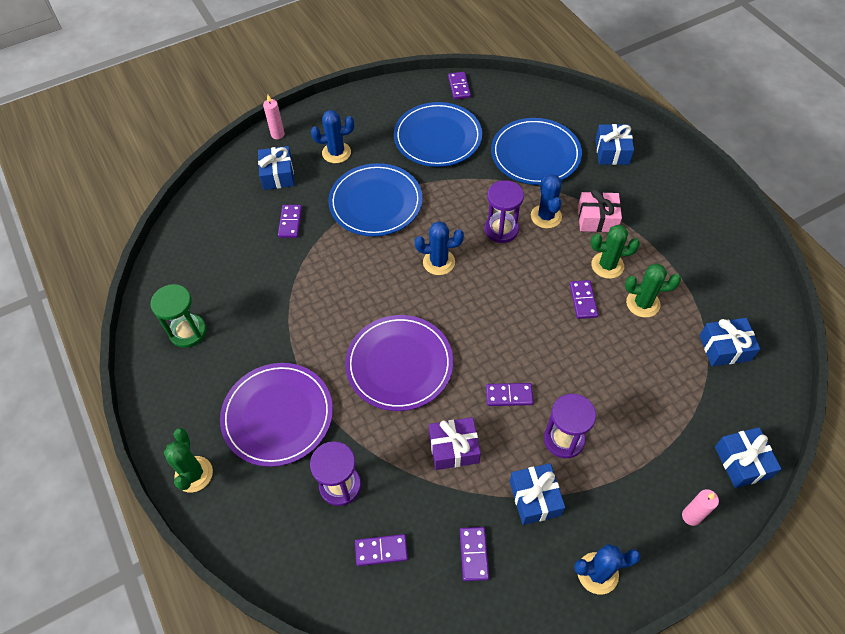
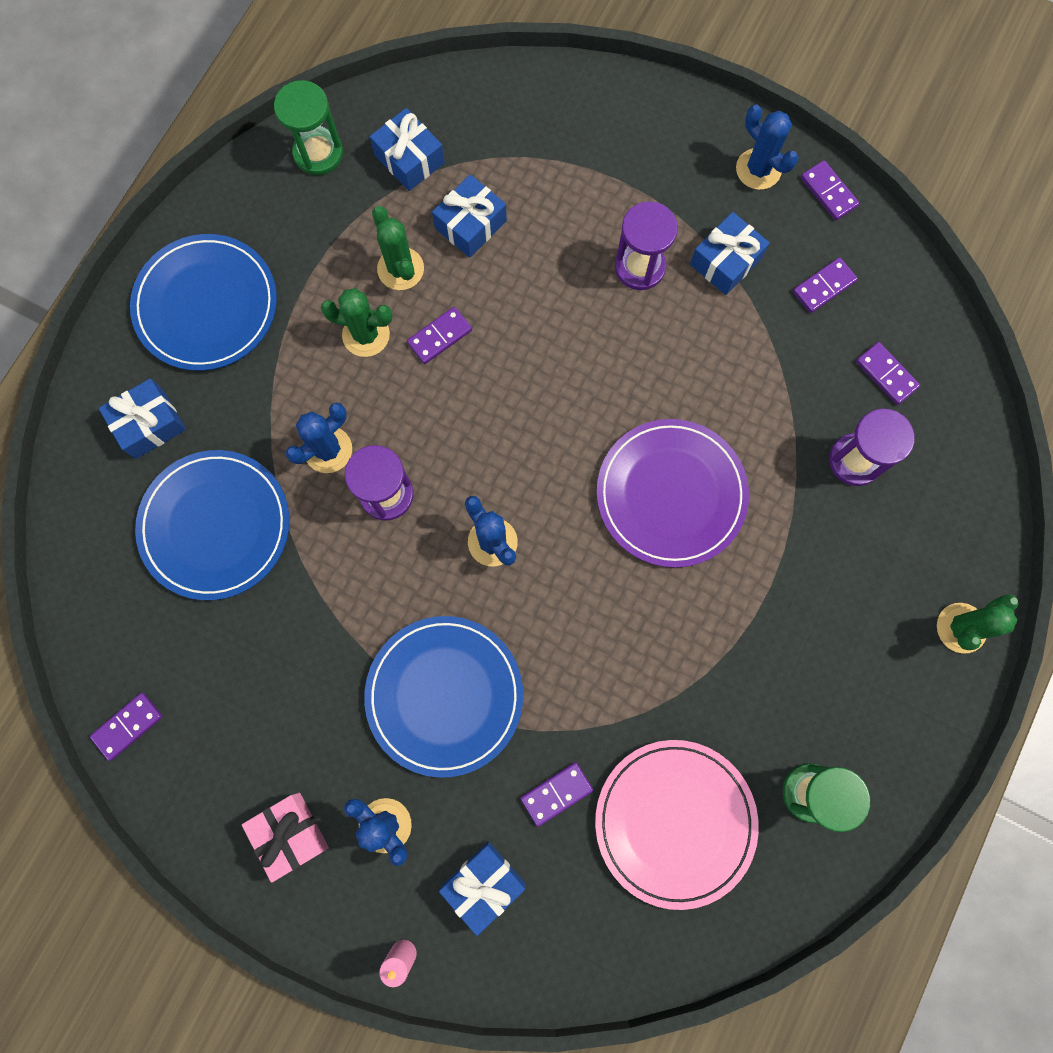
camera: 125 degrees left, 20 degrees up
(232, 263) = (675, 822): none -> pink plate
(277, 415) = (831, 588): purple plate -> none
(437, 137) = (262, 689): blue plate -> blue plate (206, 305)
(453, 448) = (729, 371): purple gift -> none
(509, 395) = (626, 350): purple domino -> purple domino (828, 192)
(597, 219) = (293, 383): pink gift -> pink gift (290, 834)
(607, 265) = (366, 335): green cactus -> green cactus turned 45 degrees counterclockwise
(691, 516) = (640, 114): pink candle -> none
(742, 462) = (547, 92): blue gift -> blue gift (470, 224)
(754, 301) = (318, 153): none -> green hourglass

